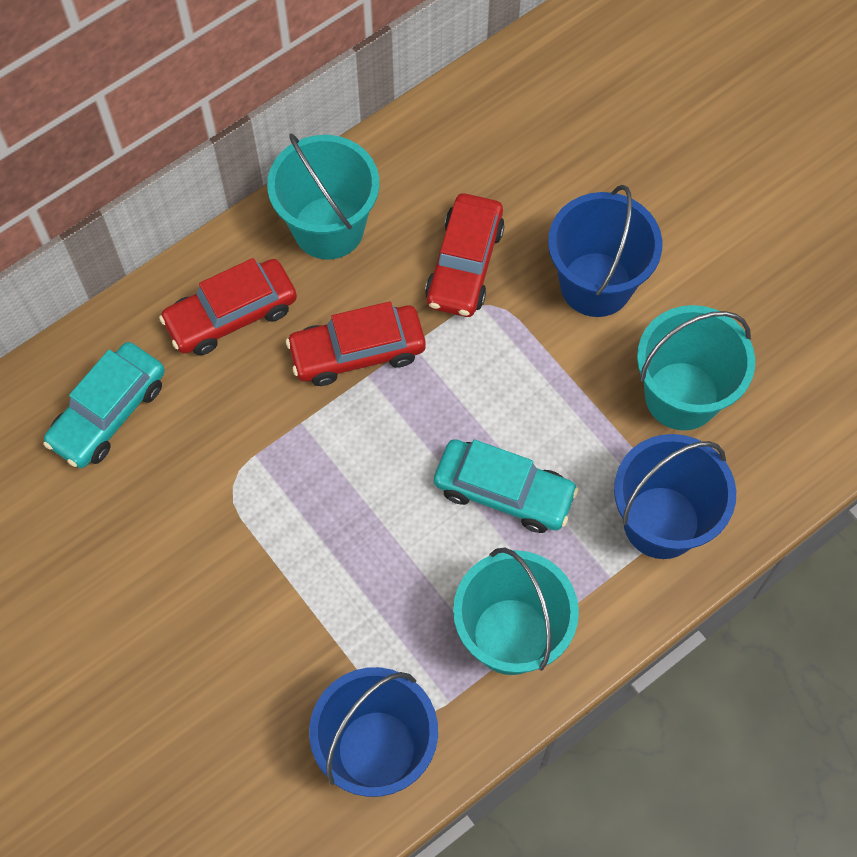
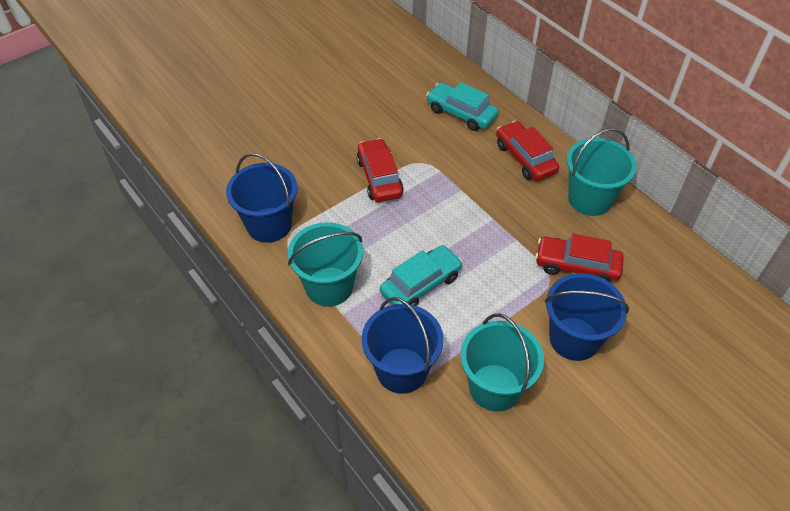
camera: 90 degrees right, 15 degrees down
(357, 351) = (508, 213): red car -> red car (379, 177)
(504, 492) = (421, 284): turquoise car -> turquoise car turned 150 degrees counterclockwise

